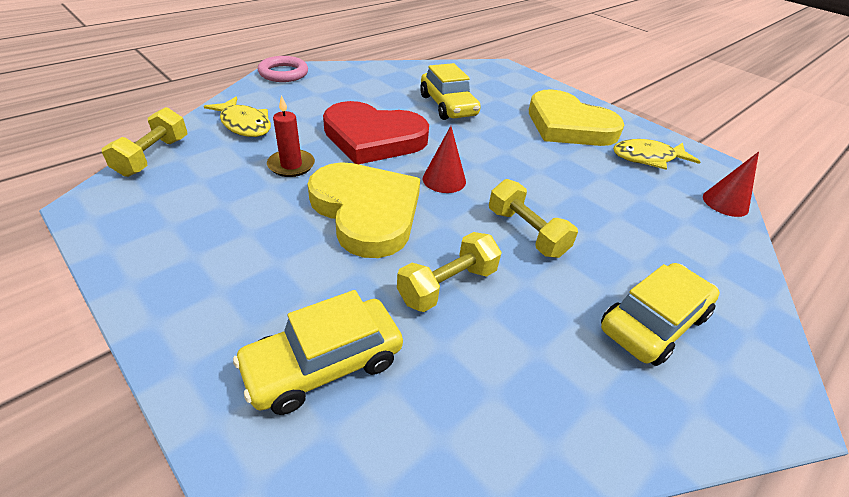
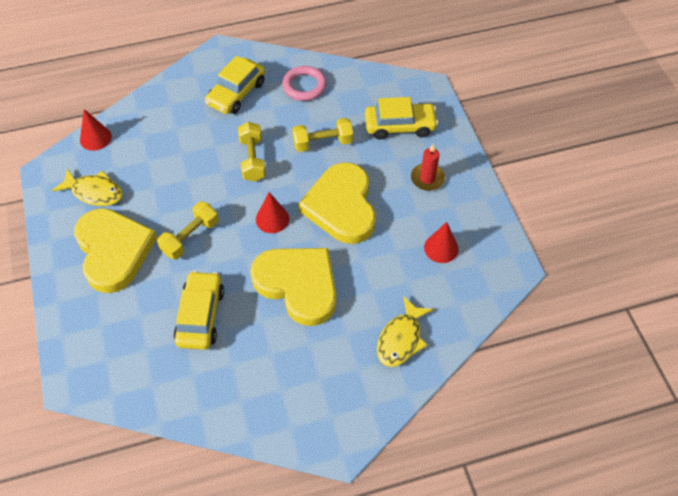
camera: 150 degrees left, 15 degrees up
(153, 156) = (477, 312): yellow dumbbell -> yellow dumbbell (190, 237)
(207, 201) = (441, 248): none -> red cone
(244, 124) = (401, 339): yellow fish -> yellow fish turned 135 degrees counterclockwise
(283, 73) = (339, 438): pink ring -> pink ring (304, 86)
(291, 165) = (376, 269): red candle -> red candle (427, 178)
(373, 138) = (298, 285): red heart -> yellow heart
(653, 322) = (236, 93): yellow car -> yellow car turned 45 degrees counterclockwise

